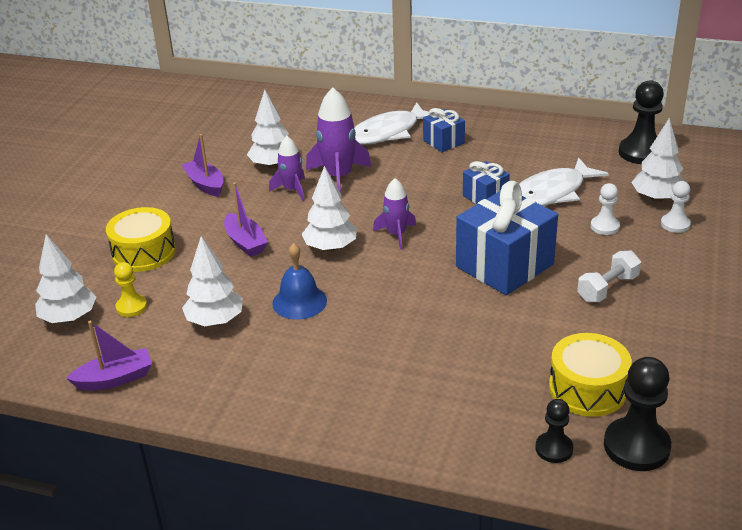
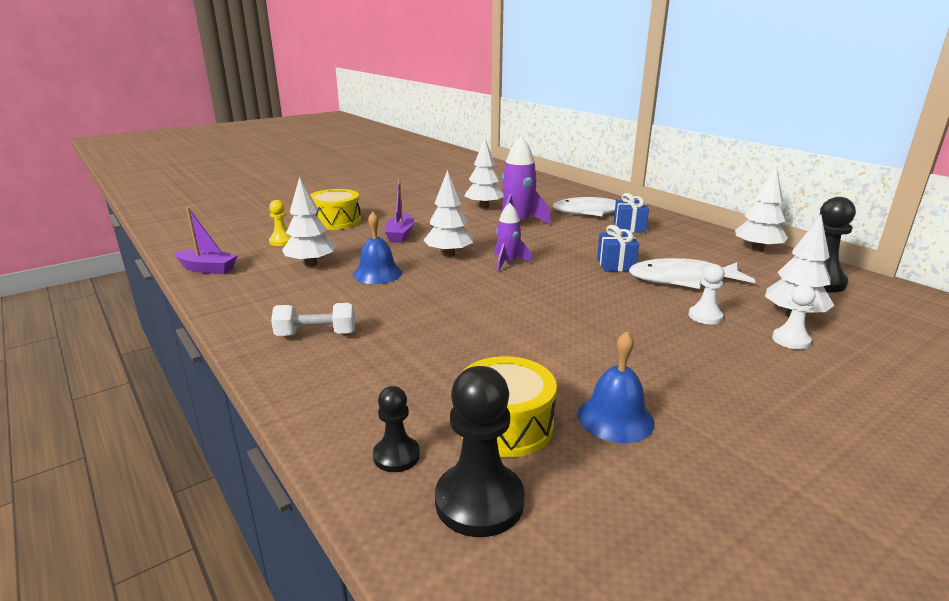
camera: 35 degrees right, 10 degrees down
(69, 318) = (243, 235): white tree -> white tree (757, 249)
(205, 184) = (427, 204): purple boat -> none
(292, 190) = (475, 220): purple rocket -> none
(504, 265) = (566, 308): blue gift -> none
(607, 288) = (644, 359): white dumbbell -> white dumbbell (316, 334)
(642, 346) = (615, 418): none -> blue bell

